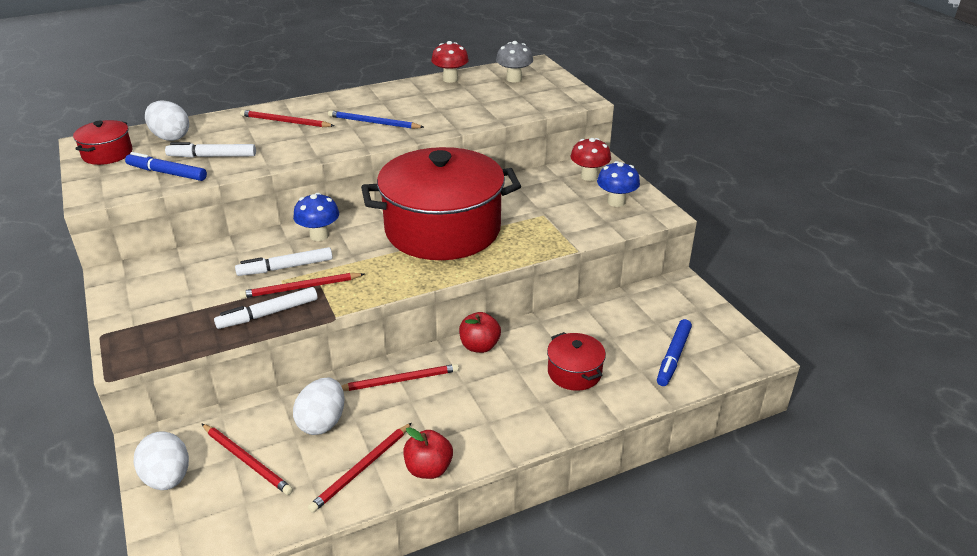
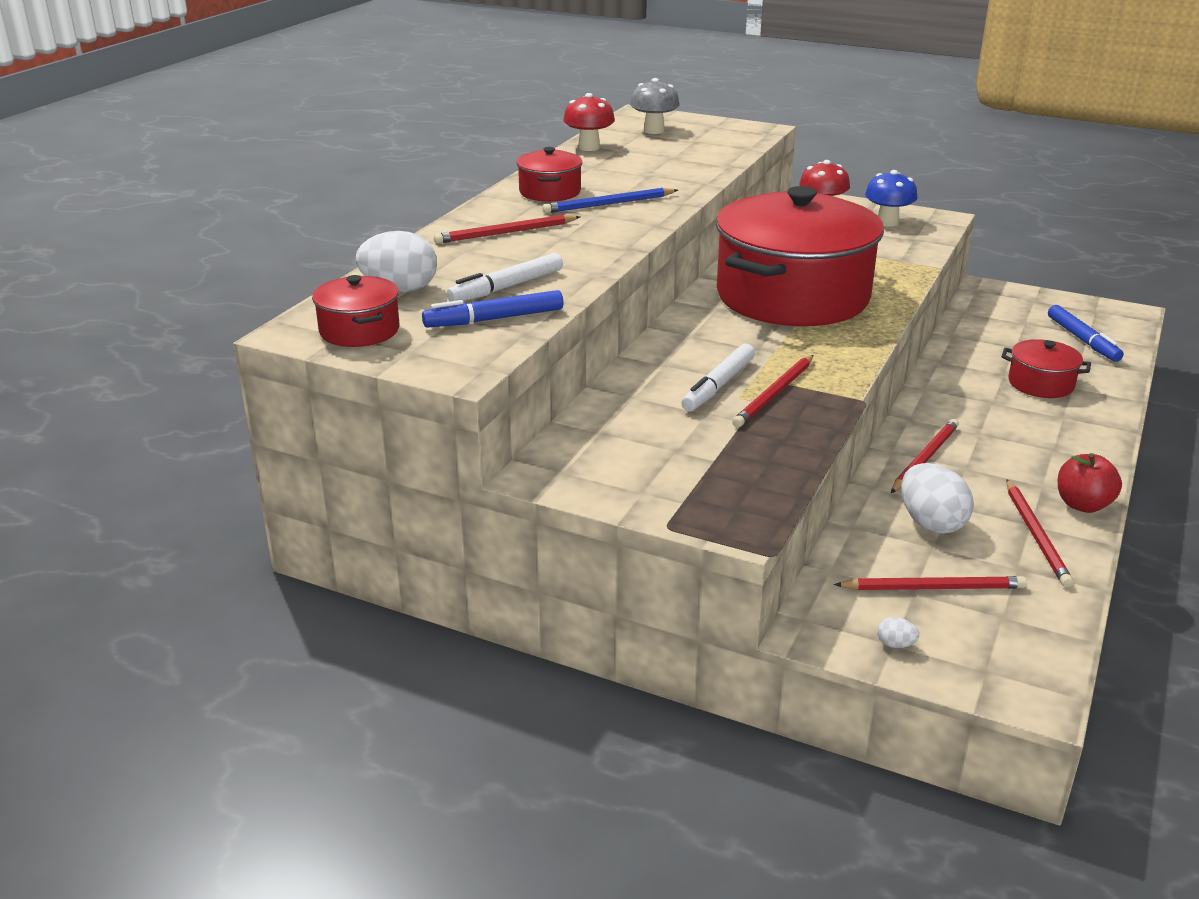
camera: 40 degrees left, 5 degrees down
(168, 478) = (895, 644): white egg -> white egg, size x0.43
(268, 314) = (795, 426): white marker -> none
(319, 235) = (686, 347): blue mushroom -> none
(363, 103) = (550, 192): none -> red pot
(479, 346) = (933, 401): red apple -> none

